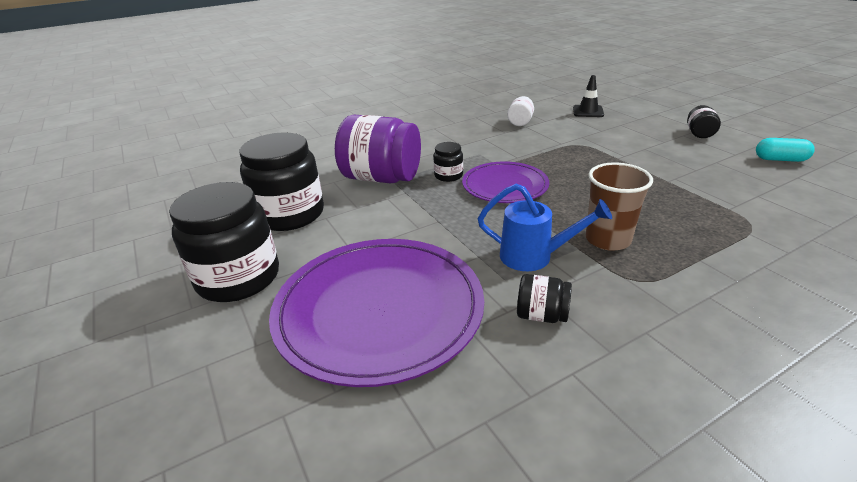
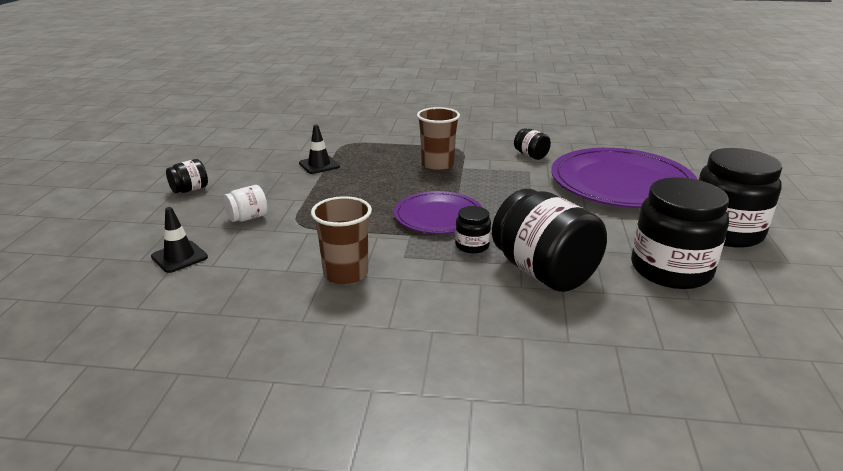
camera: 145 degrees left, 5 degrees down
(381, 178) = (544, 272): purple jar -> black jar
(493, 135) = (345, 274): none -> brown cup
(520, 122) = (277, 280): white jar -> white jar (248, 218)
(534, 257) = (496, 173): blue watering can -> none
(694, 187) = (319, 165): none -> black traffic cone
(780, 159) = (219, 156): turquoise capsule -> none

